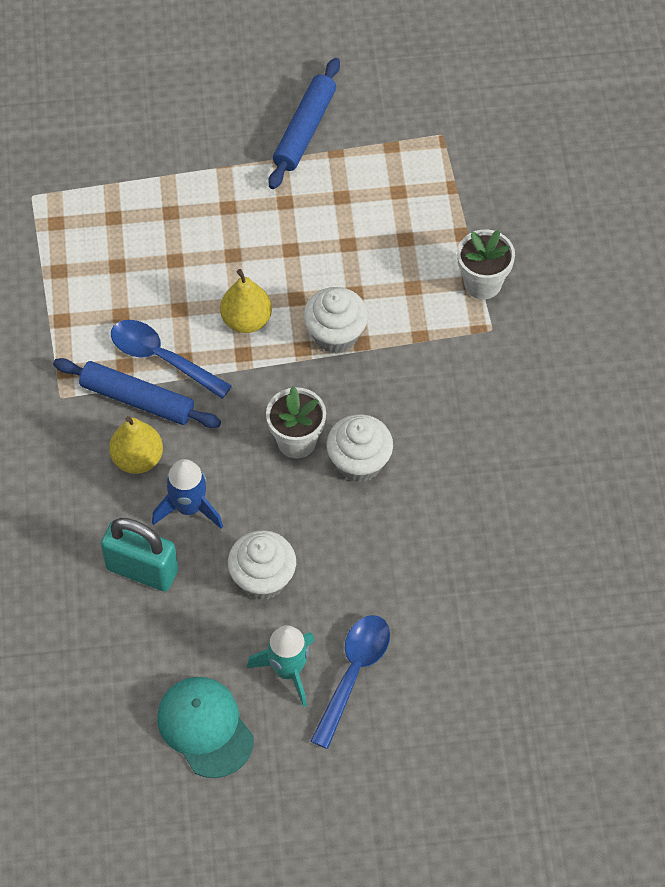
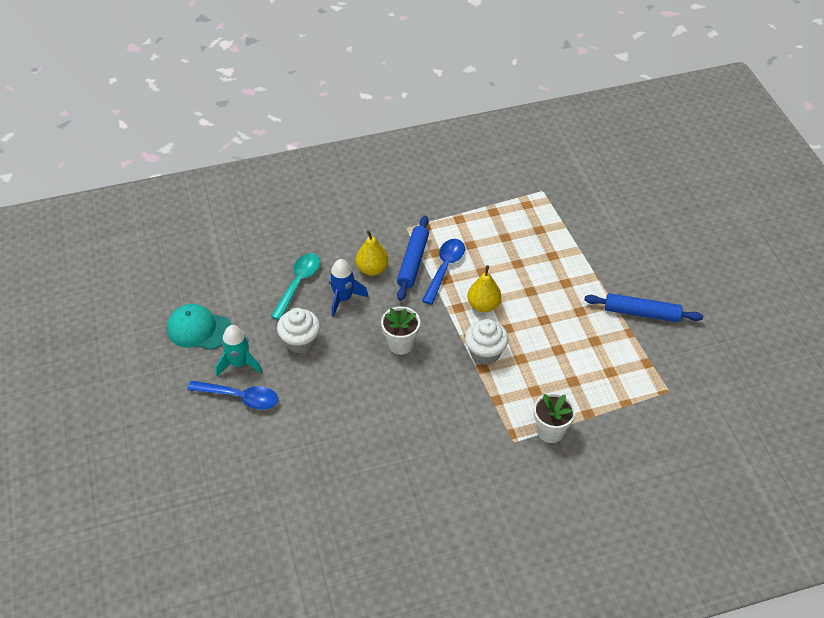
camera: 80 degrees right, 10 degrees down
(142, 570) = (298, 283): turquoise padlock -> turquoise spoon
(205, 727) = (199, 329): turquoise cap -> turquoise cap turned 120 degrees counterclockwise
(359, 462) = (391, 379): white cupcake -> none

